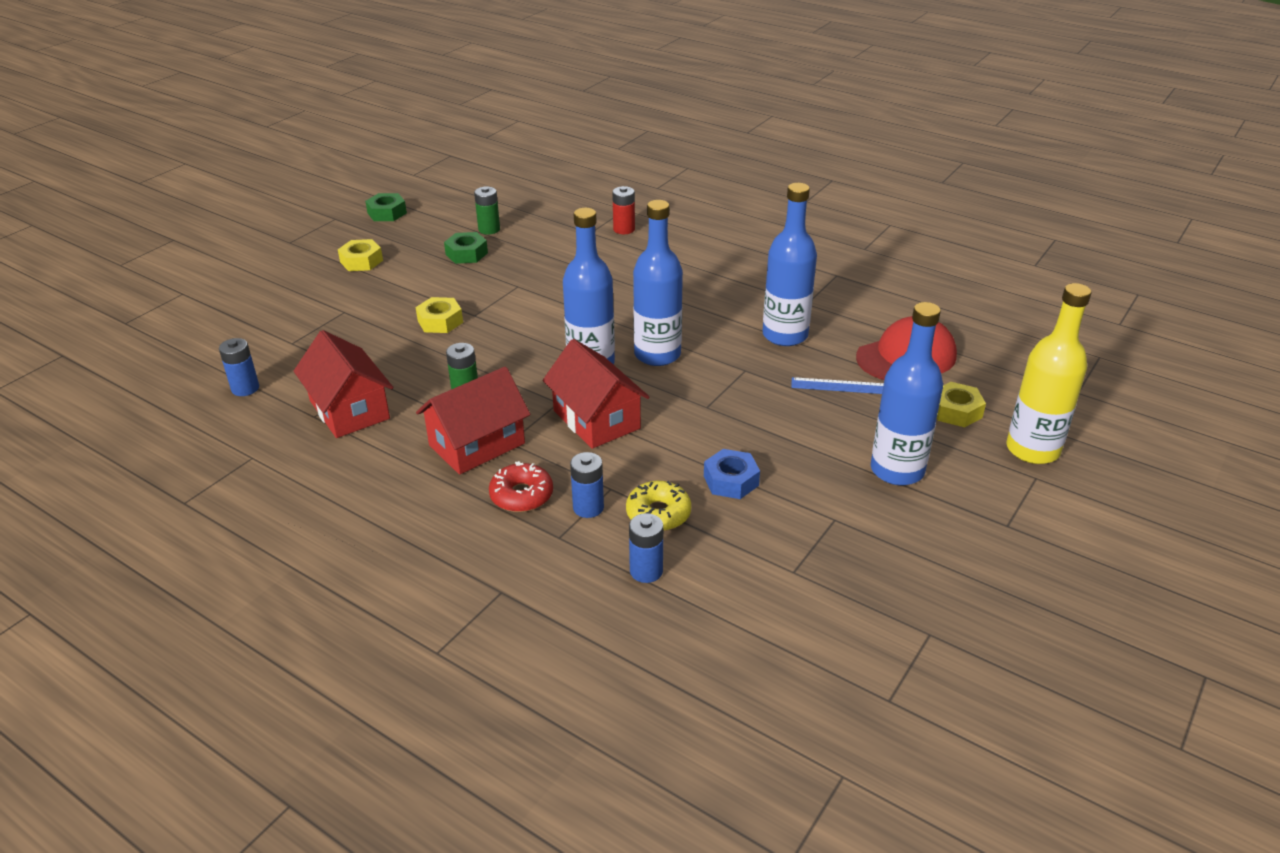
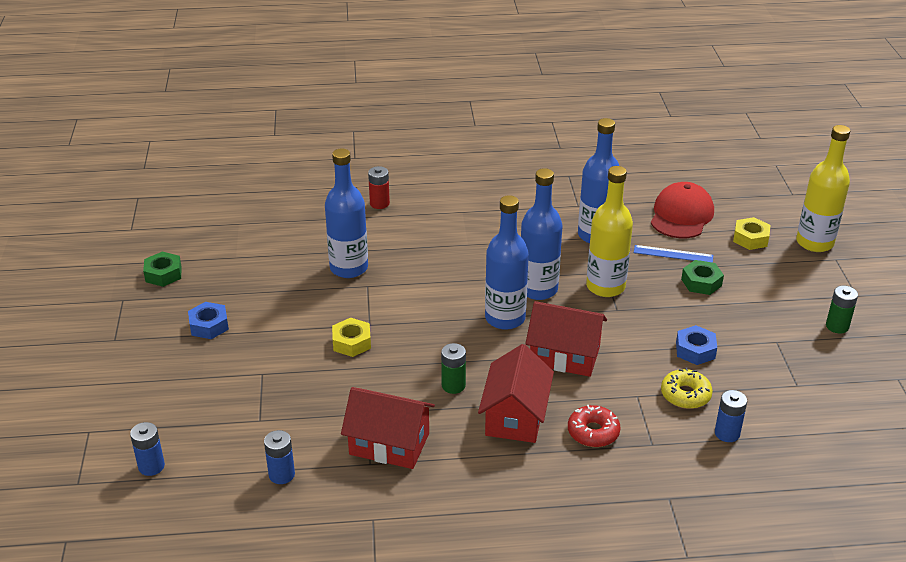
camera: 40 degrees left, 0 degrees up
(361, 261) = (209, 325): yellow nut -> blue nut
(466, 254) = (288, 278): green nut -> green nut (701, 282)
(489, 229) = (274, 250): green battery -> green battery (837, 326)
(588, 507) = (642, 415): blue battery -> blue battery (151, 466)
(726, 382) = (605, 287): none -> yellow bottle
(842, 386) = (673, 254): blue ruler -> blue ruler turned 45 degrees clockwise
(897, 470) = (768, 293): blue bottle -> blue bottle (349, 268)

